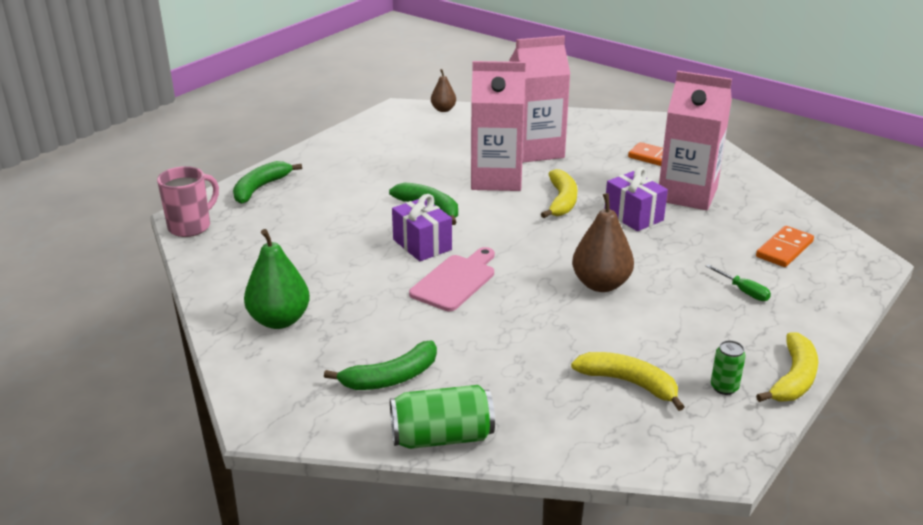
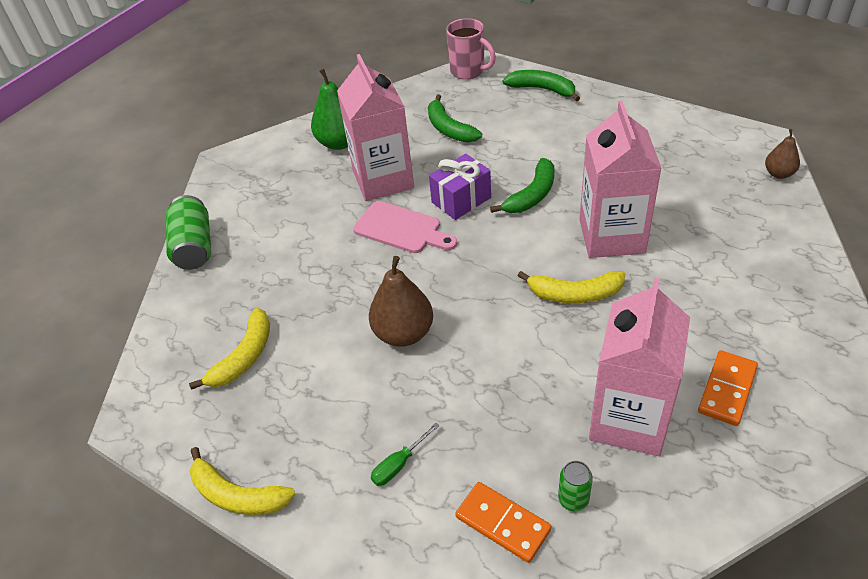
camera: 90 degrees right, 15 degrees up
(391, 378) = (265, 211): green banana -> green banana (449, 129)
(535, 150) = (700, 263): pink carton -> pink carton (383, 179)
(633, 216) = (555, 361): purple gift -> none
(724, 387) = (230, 431): green can -> green can (573, 499)

